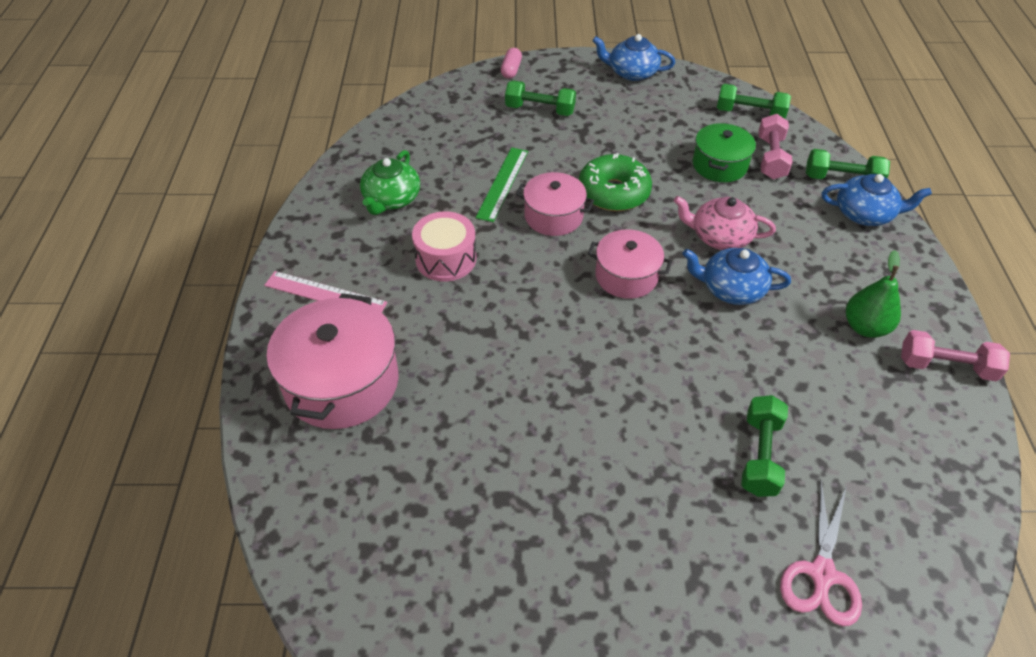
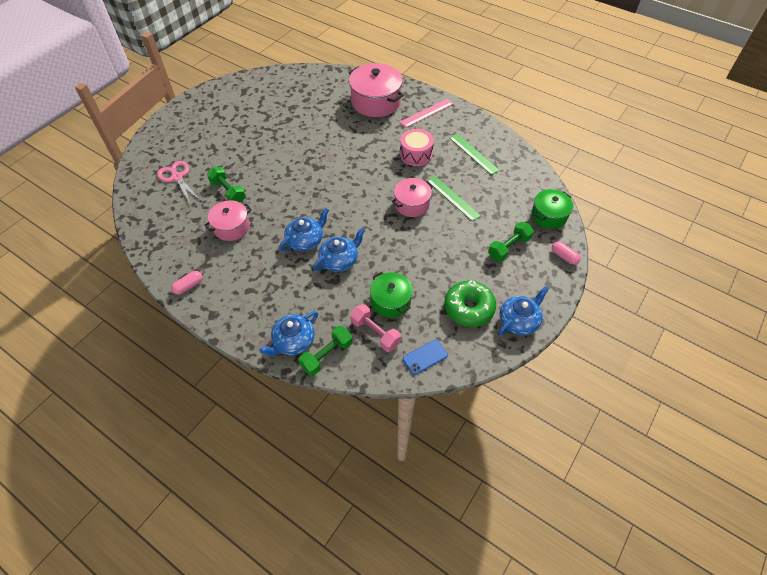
camera: 125 degrees right, 5 degrees up
(391, 199) = (473, 154): green teapot -> green ruler
(456, 97) = (549, 216): none -> green pot
(613, 192) = (409, 238): green donut -> green donut (469, 308)
(626, 276) = (349, 208): pink pot -> pink pot (231, 227)
(719, 237) = (339, 260): pink teapot -> blue teapot
(750, 113) = (425, 357): green dumbbell -> blue phone
(865, 327) = (236, 274): green pear -> none
(946, 366) = (189, 286): pink dumbbell -> pink capsule

